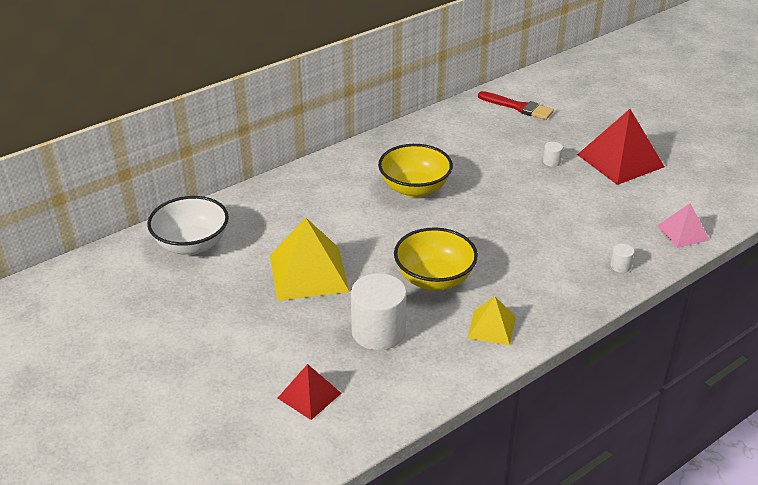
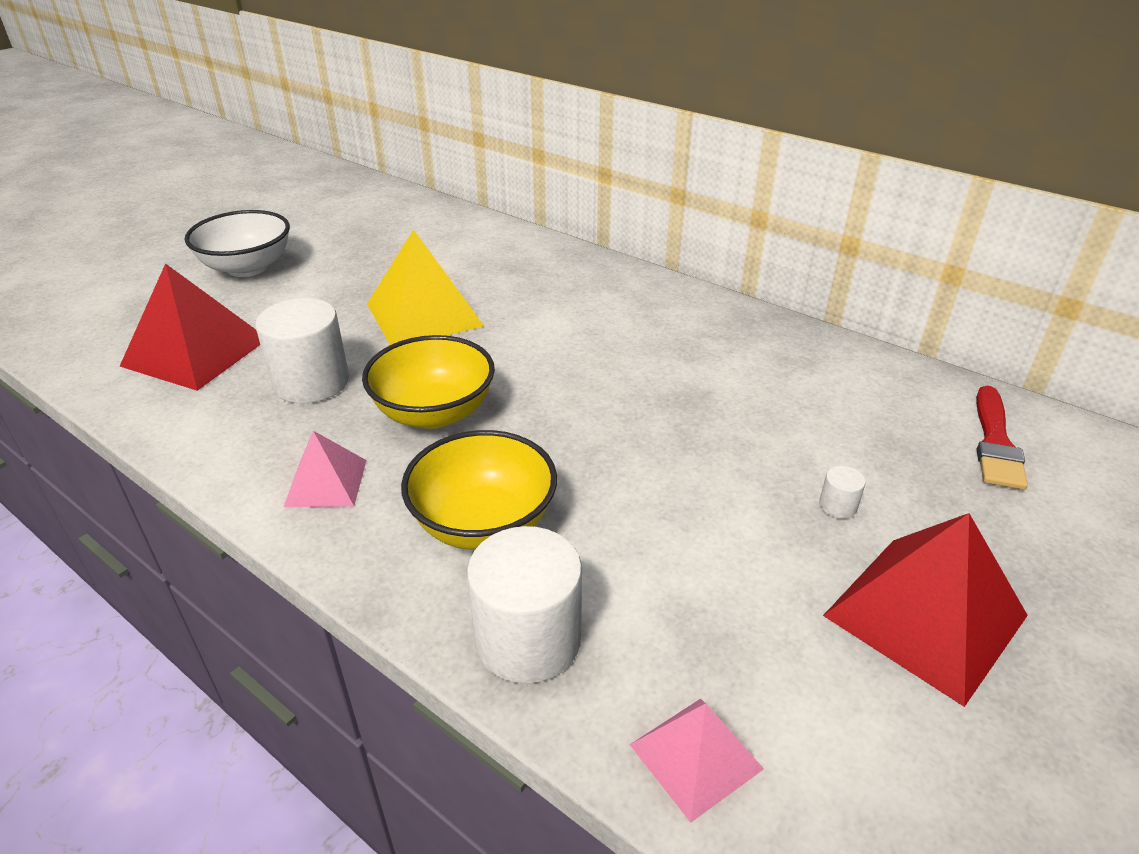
camera: 75 degrees right, 0 degrees up
(191, 244) = (458, 239): white bowl -> white bowl (247, 267)
(309, 395) = (195, 352): red pyramid -> red pyramid, size x1.79
(414, 188) = (652, 365): yellow bowl -> yellow bowl (483, 523)
(491, 327) = (326, 483): yellow pyramid -> pink pyramid
(620, 266) = (528, 639): white cylinder -> white cylinder, size x2.41

